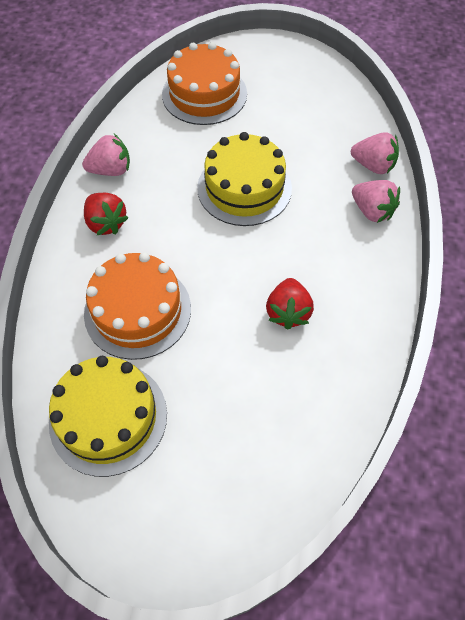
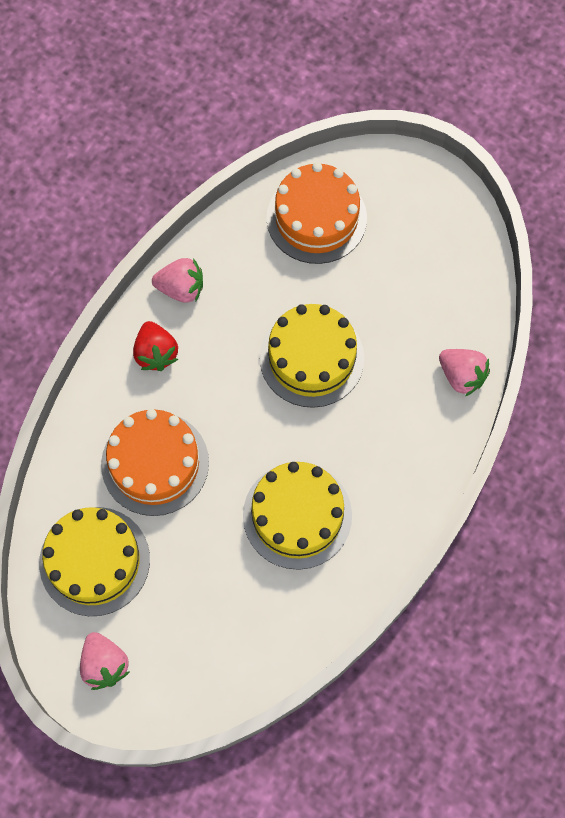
camera: 20 degrees right, 10 degrees up
(288, 312) = (297, 515): red strawberry -> yellow cake
(372, 211) = (433, 432): pink strawberry -> pink strawberry (105, 664)

